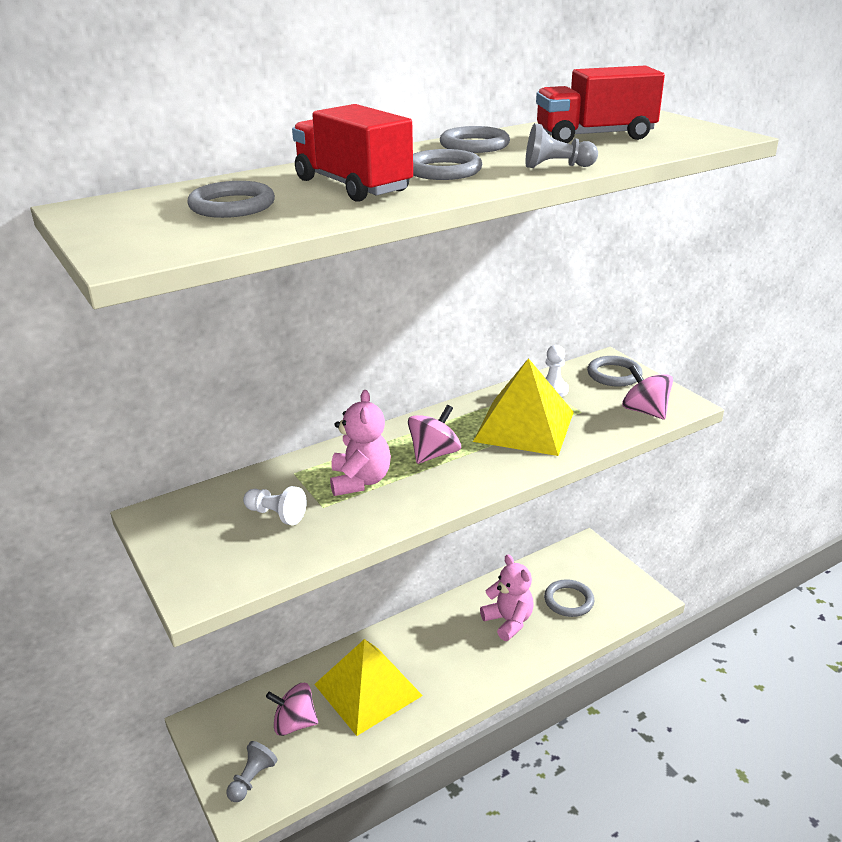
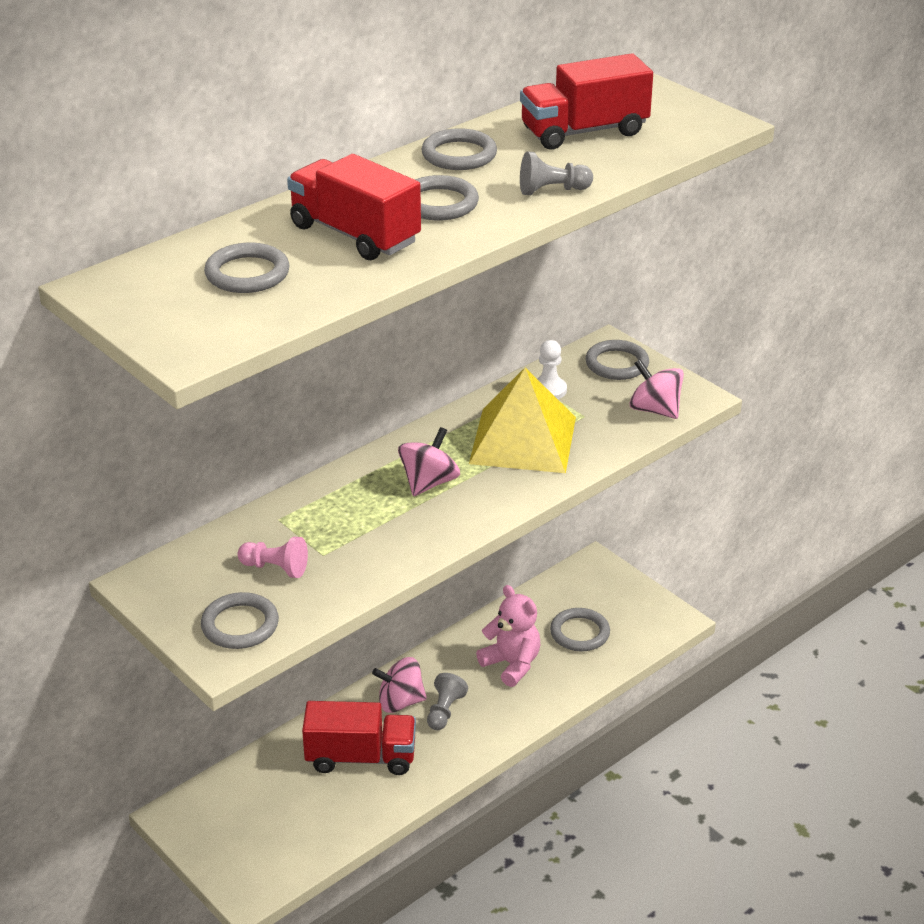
camera: 10 degrees left, 5 degrees up
(225, 564) = (240, 625): none -> grey ring
(252, 779) = (252, 863): grey pawn -> grey pawn (444, 711)
(276, 515) = (275, 568): white pawn -> pink pawn
(294, 723) = (284, 802): pink spinning top -> pink spinning top (400, 702)
(360, 481) = (355, 522): pink teddy bear -> none
(368, 689) = (361, 757): yellow pyramid -> red truck

